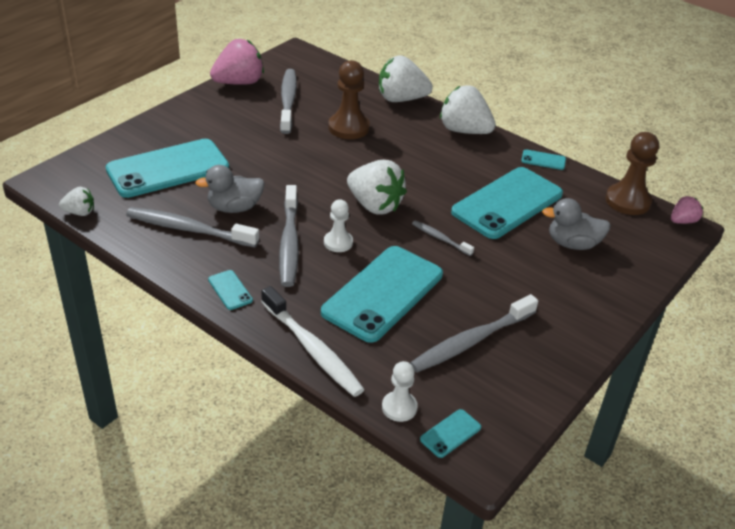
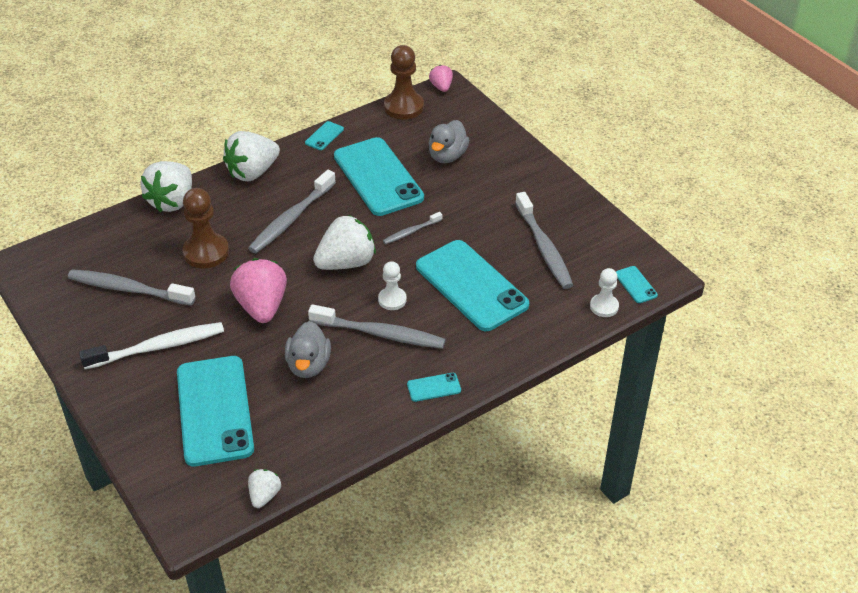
camera: 70 degrees left, 5 degrees up
(189, 229) = (330, 406): grey toothbrush -> grey toothbrush (291, 219)
(239, 83) = (64, 324): pink strawberry -> pink strawberry (262, 306)
(312, 349) = (527, 345): white toothbrush -> white toothbrush (158, 347)

